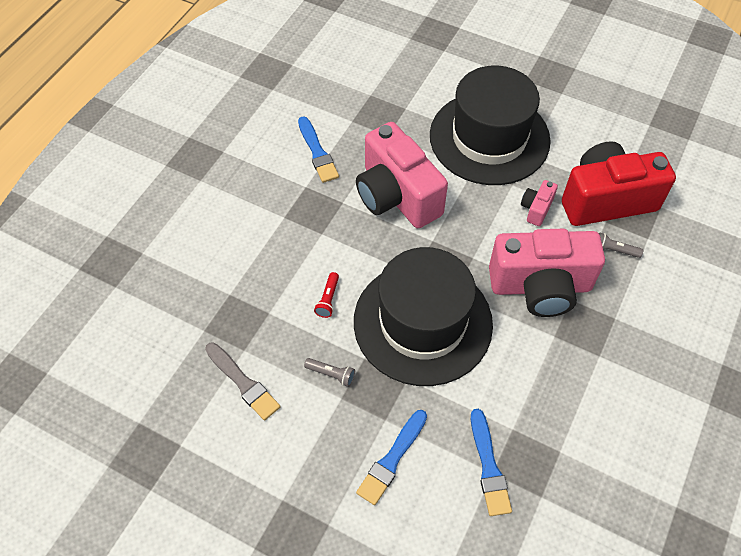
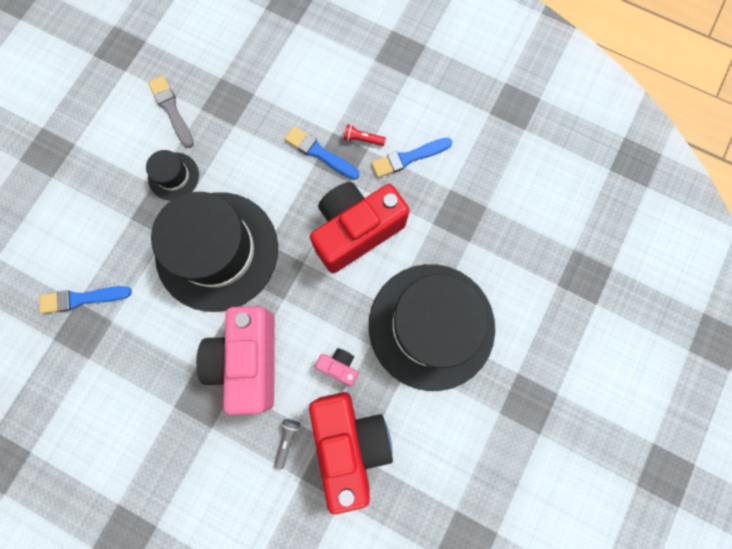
camera: 90 degrees right, 20 degrees up
(243, 382) = (172, 110): grey brush -> grey brush turned 105 degrees clockwise
(328, 299) = (244, 172): red flashlight -> red flashlight (362, 139)
(331, 374) = (173, 176): grey flashlight -> black hat
(392, 459) = (96, 223): blue brush -> blue brush (320, 153)
(397, 196) = (356, 231): pink camera -> red camera

